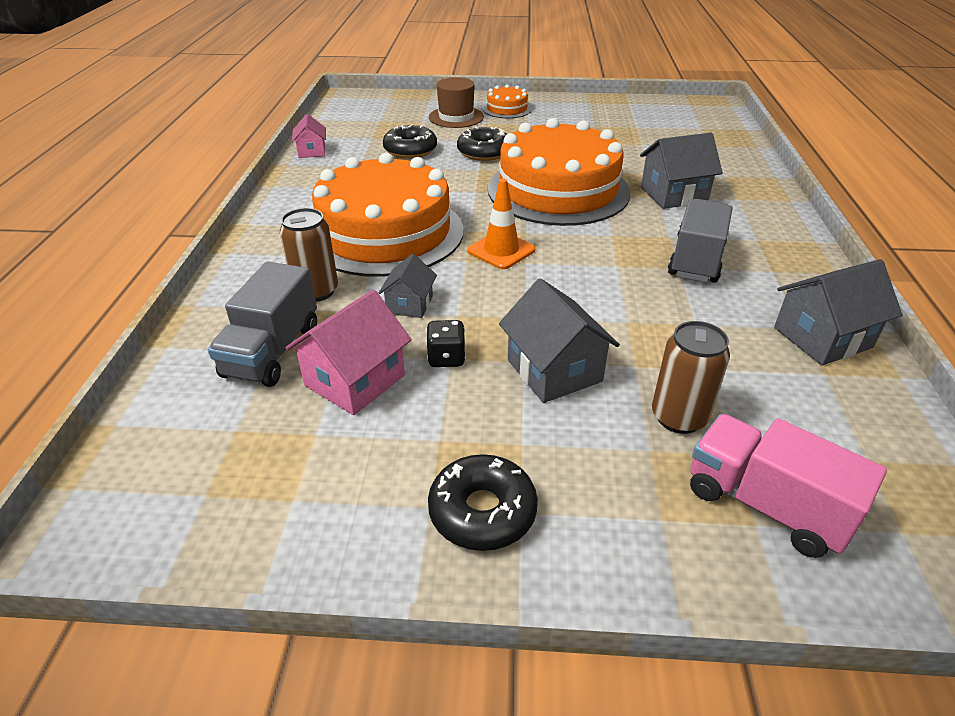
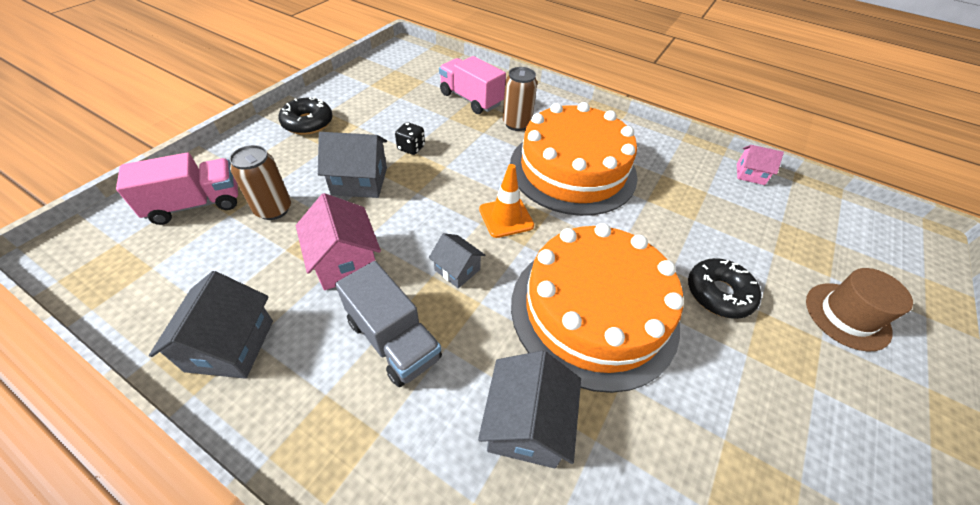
camera: 115 degrees right, 10 degrees up
(272, 351) = (471, 99): grey truck -> pink truck
(355, 380) = (424, 116): pink house -> pink house (345, 261)
(409, 304) = (473, 152): grey house -> grey house (457, 269)
(410, 150) = (739, 237): black donut -> none
(507, 109) = (885, 392): orange cake -> none

